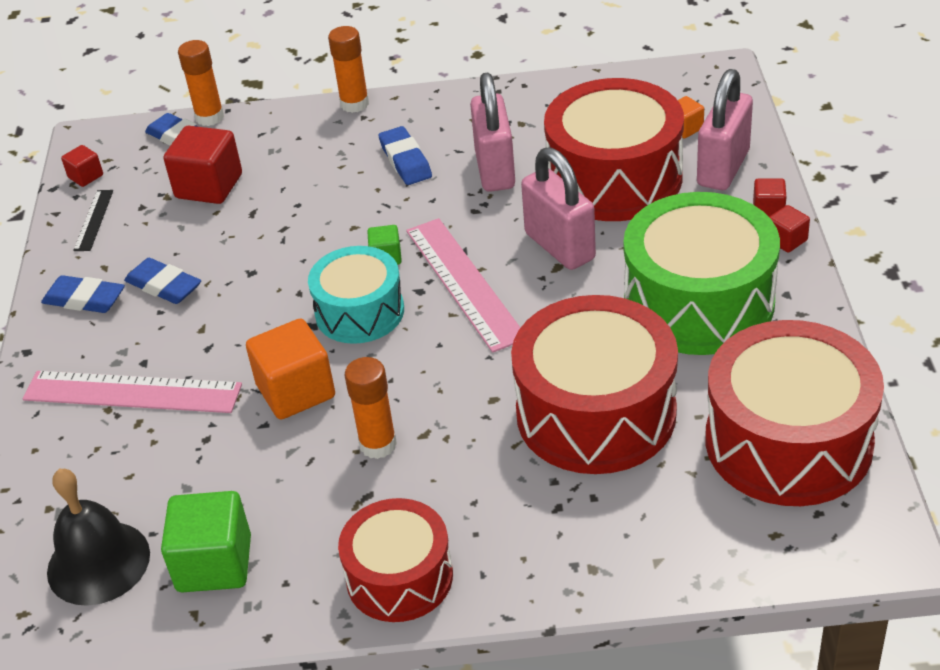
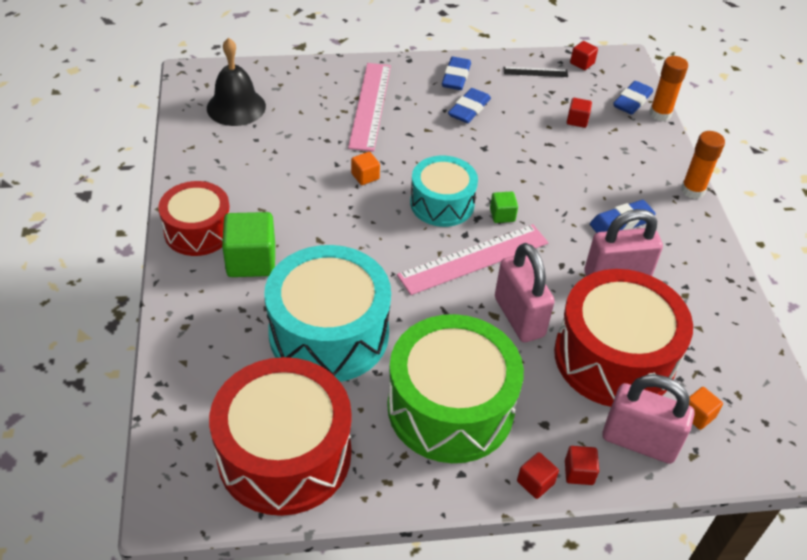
camera: 80 degrees right, 5 degrees up
(209, 186) = (577, 120): red cube -> red cube, size x0.51
(214, 564) = (226, 151): green cube -> green cube (251, 261)
(296, 391) = (365, 176): orange cube -> orange cube, size x0.51
(378, 444) = (312, 217): orange glue stick -> none
(559, 246) = (519, 317): pink padlock -> pink padlock turned 75 degrees counterclockwise
(596, 413) = (329, 333): red drum -> turquoise drum

